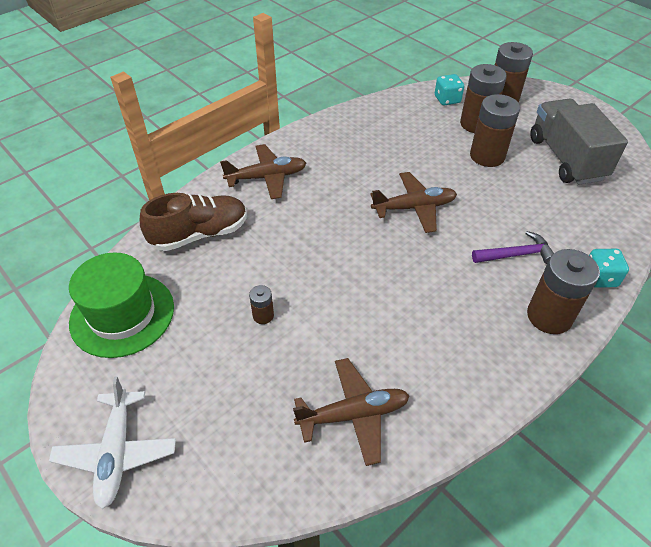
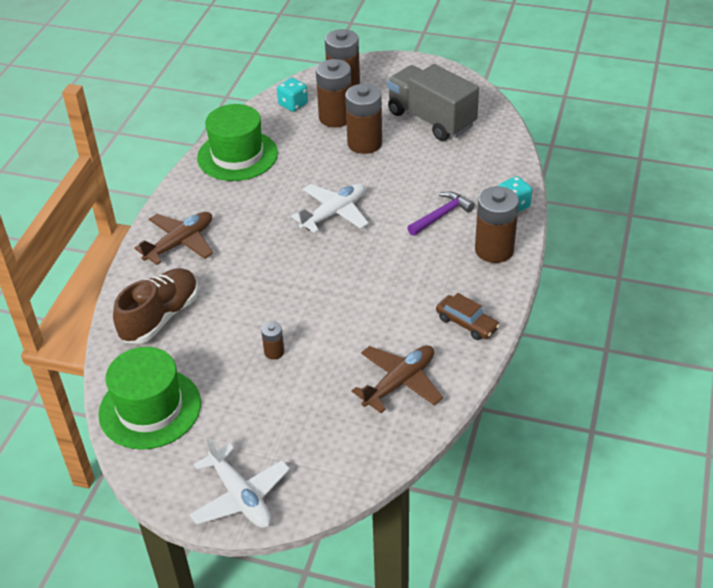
camera: 30 degrees left, 5 degrees down
(369, 124) = (237, 155): none -> green hat
(414, 208) = (334, 213): brown plane -> white plane
(467, 384) = (466, 323): none -> brown car

